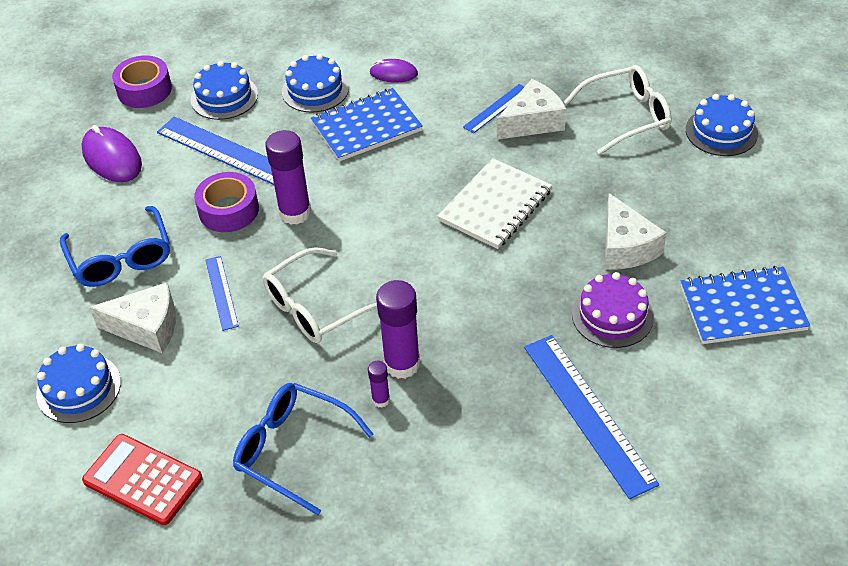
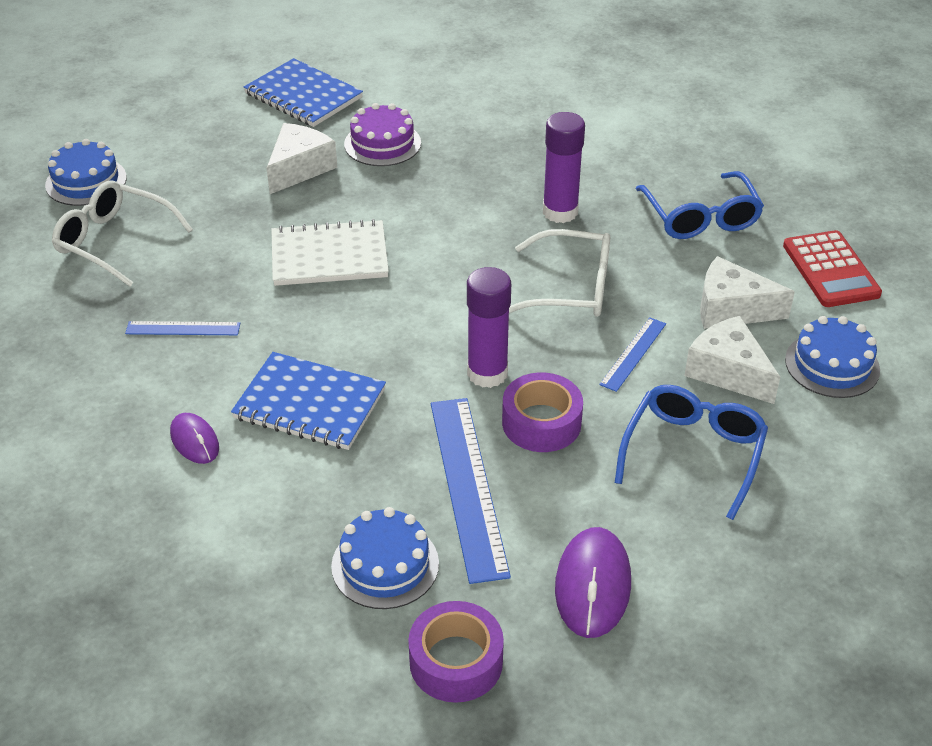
camera: 135 degrees left, 5 degrees down
(315, 90) = (289, 489): blue cake -> none
(381, 400) = (604, 203): purple glue stick -> none
(532, 122) = (181, 294): white cheese -> white cheese (731, 309)
(588, 413) = (486, 115): blue ruler -> none

